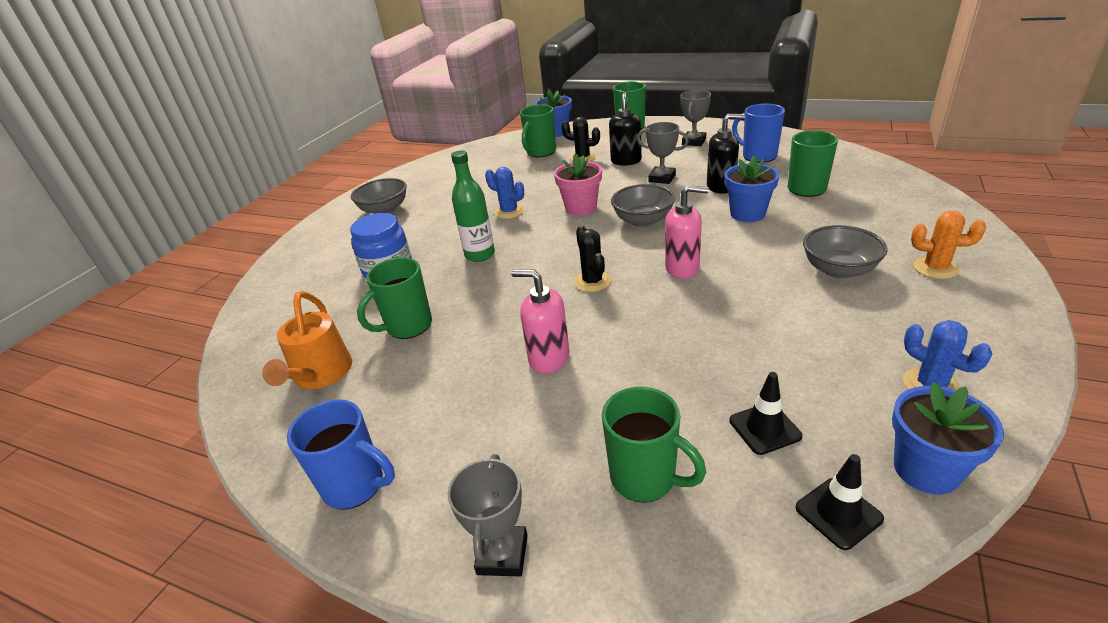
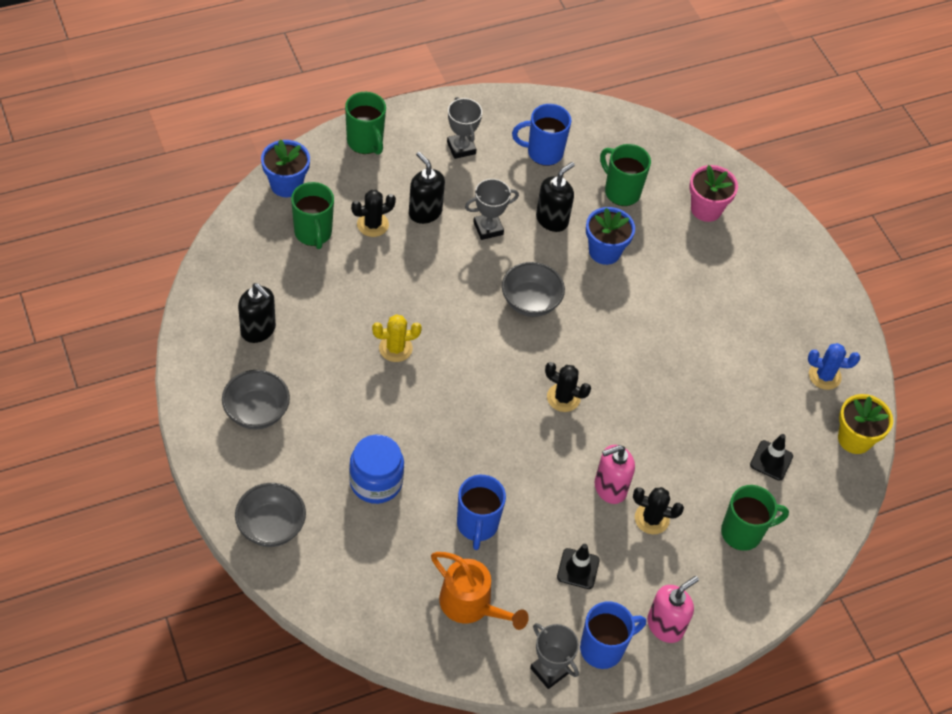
camera: 55 degrees left, 20 degrees up
(408, 326) = (477, 525): green mug -> blue mug
(445, 179) = (258, 330): none -> black soap dispenser
(480, 255) = (437, 419): green bottle -> none
(502, 554) = (720, 621): grey trophy -> grey trophy (549, 670)
(509, 212) = (395, 348): blue cactus -> yellow cactus
(556, 404) = (651, 519): none -> black cactus
(581, 208) = (458, 309): pink flower pot -> pink flower pot (706, 209)
(682, 268) = (613, 346): pink soap dispenser -> pink soap dispenser (665, 625)
(838, 270) = (714, 293): grey bowl -> grey bowl (271, 526)
(838, 513) = (837, 491): black traffic cone -> black traffic cone (578, 569)
(926, 470) = (854, 439): blue flower pot -> yellow flower pot
(935, 268) = (768, 260): orange cactus -> none

